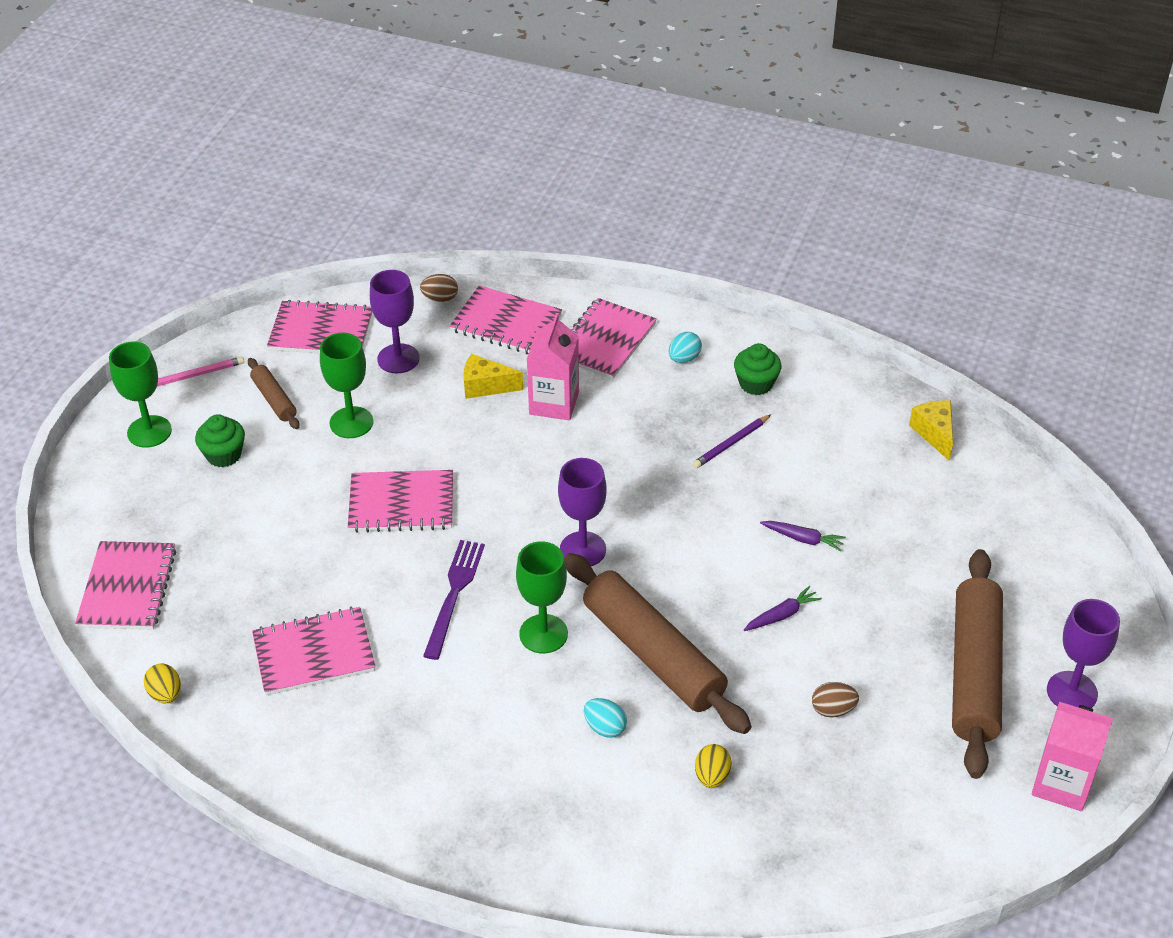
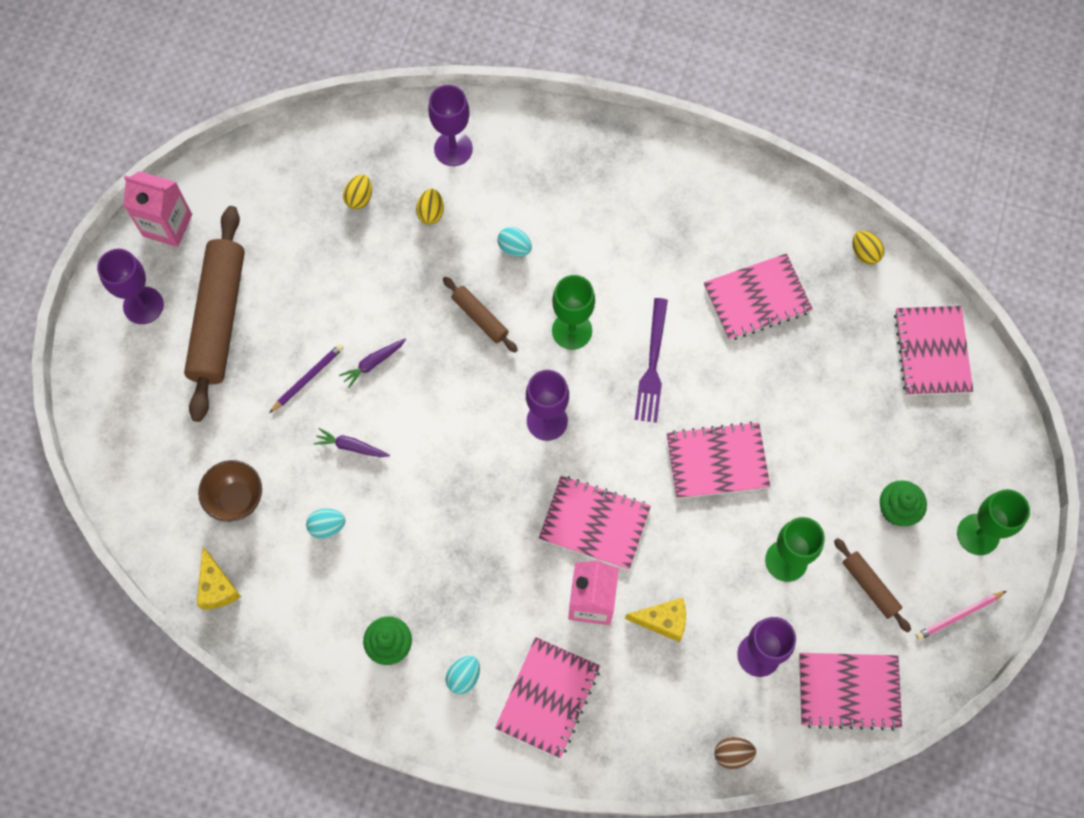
camera: 175 degrees right, 25 degrees up
(506, 323) = (655, 718): pink notebook -> pink notebook (594, 523)
(653, 654) = (480, 317): brown rolling pin -> brown rolling pin, size x0.47
(680, 857) = (453, 149): none -> purple goblet
(731, 443) = (415, 559): purple pencil -> purple pencil (308, 378)
(808, 801) = (359, 198): none -> yellow egg
(825, 474) = (327, 526): none -> turquoise egg
(833, 710) = (336, 276): brown egg -> none
(925, 501) = (237, 499): none -> brown bowl

